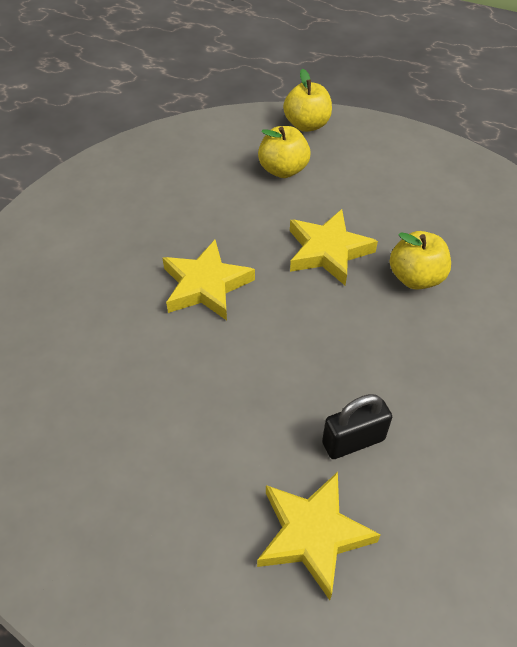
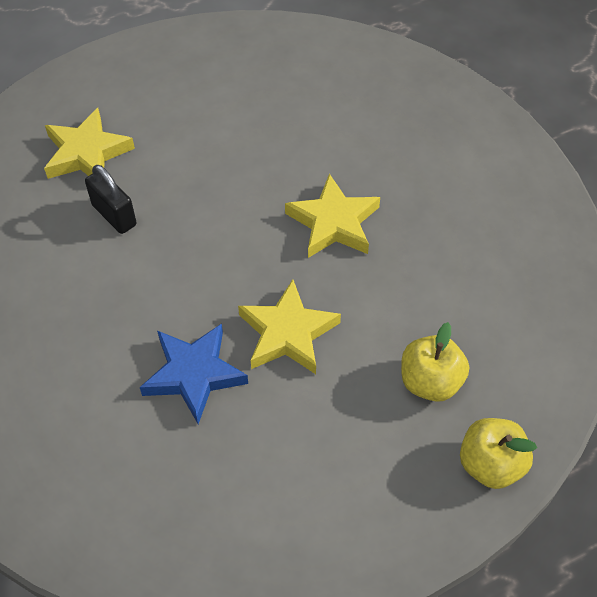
camera: 130 degrees right, 5 degrees up
(353, 441) = (114, 215): black padlock -> black padlock turned 60 degrees counterclockwise
(415, 278) = (194, 374): yellow apple -> blue star

